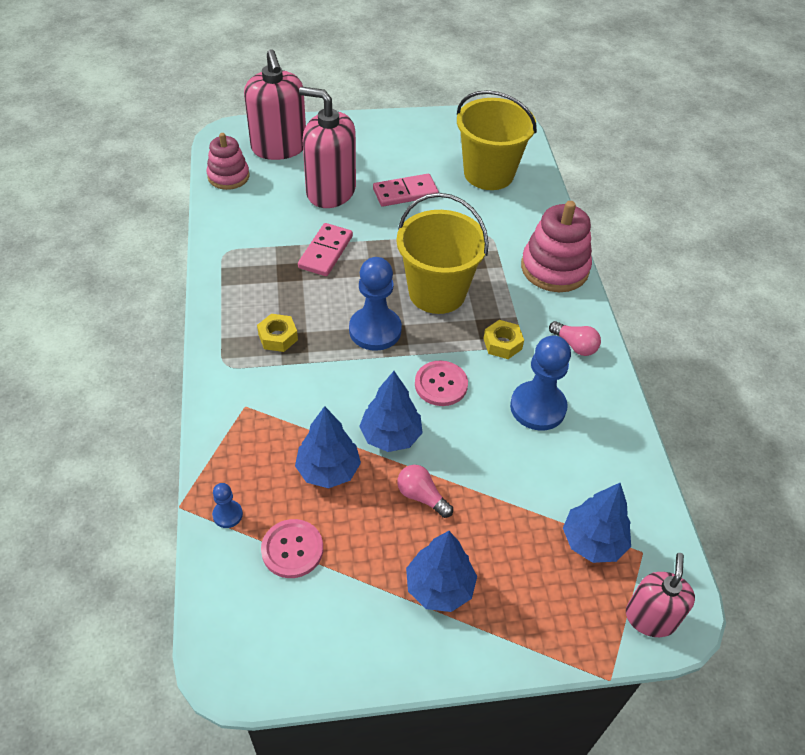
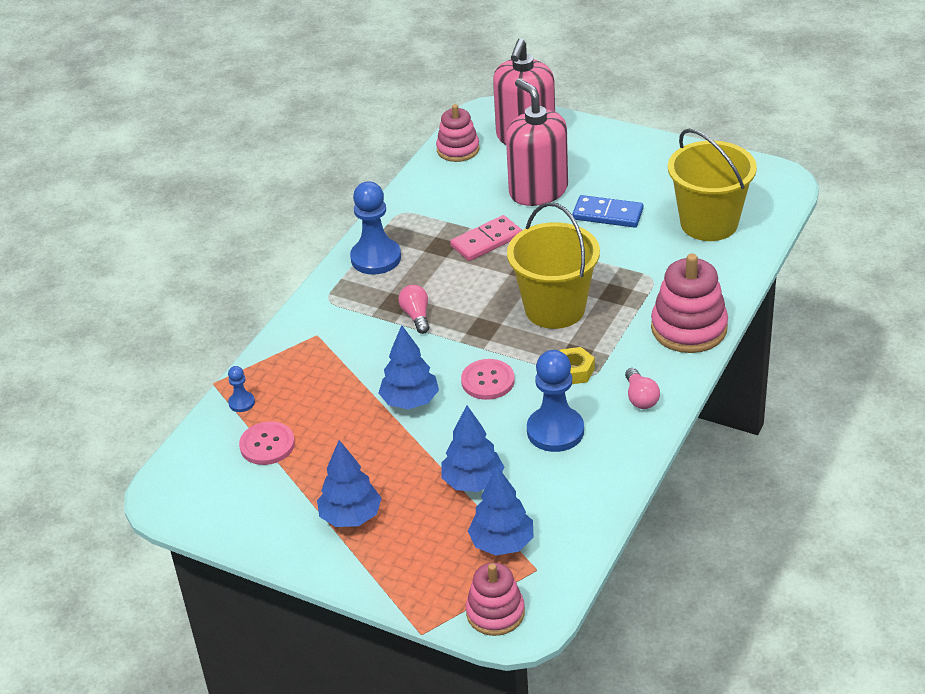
camera: 40 degrees right, 10 degrees down
(278, 337) = (386, 294): yellow nut -> none
(328, 470) = (340, 405): blue tree -> blue tree (473, 482)
(375, 330) = (471, 318): blue pawn -> blue pawn (376, 258)
(405, 193) = (607, 214): pink domino -> blue domino
(421, 496) = (394, 453): pink light bulb -> pink light bulb (416, 316)
(650, 618) = (495, 613): pink soap dispenser -> pink stacking toy

